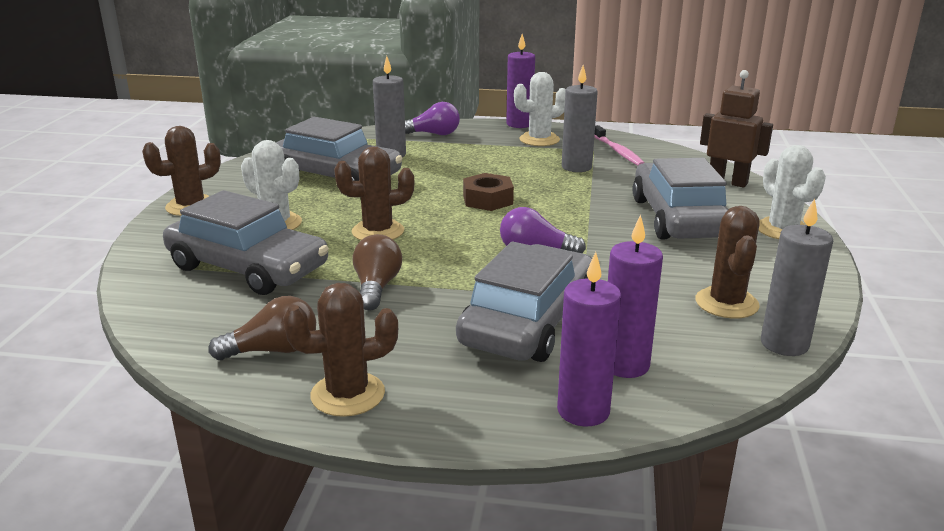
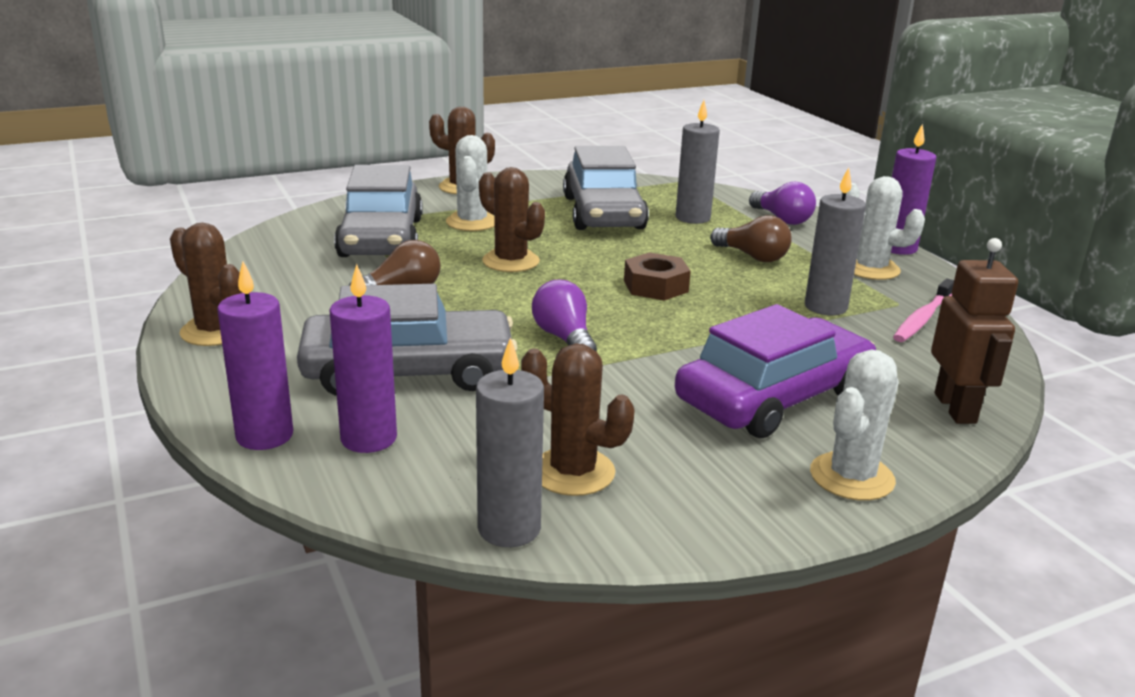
camera: 55 degrees right, 0 degrees up
(273, 350) = (258, 287): brown light bulb -> brown light bulb (753, 256)
(678, 218) = (774, 397): grey car -> purple car
(726, 303) = (573, 472): brown cactus -> brown cactus turned 60 degrees clockwise

